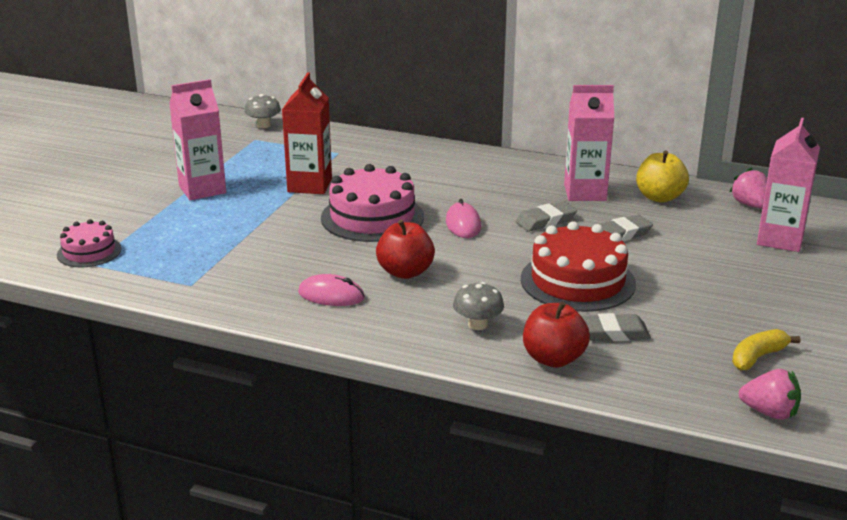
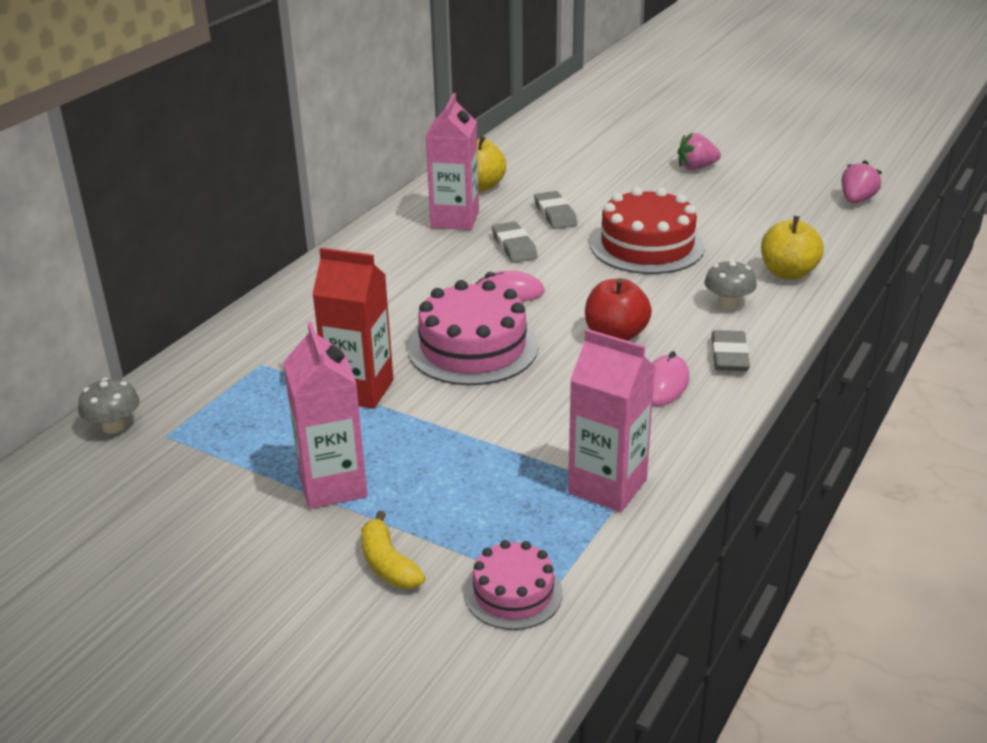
camera: 80 degrees left, 5 degrees up
(553, 359) = (788, 273): red apple -> yellow apple
(613, 333) = (742, 242): grey eraser -> grey eraser (729, 356)
(750, 205) = (510, 151): pink strawberry -> pink strawberry (696, 167)
(757, 357) = (778, 191): yellow banana -> yellow banana (388, 564)
(780, 239) = (582, 151): pink carton -> pink carton (607, 486)

